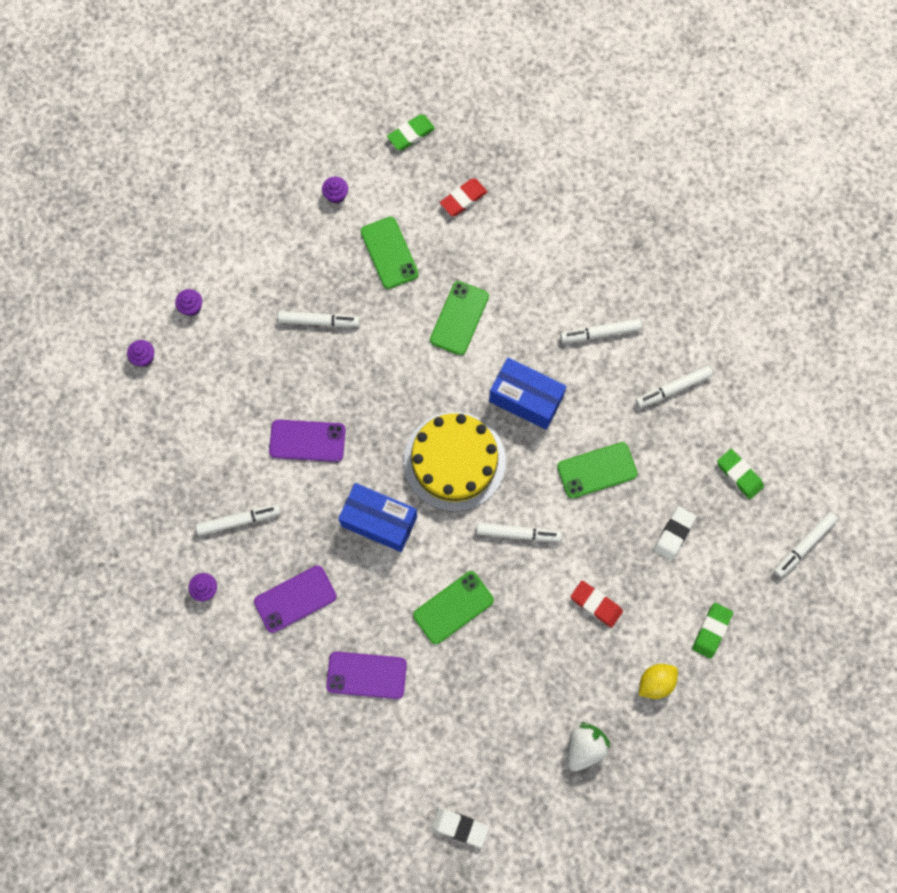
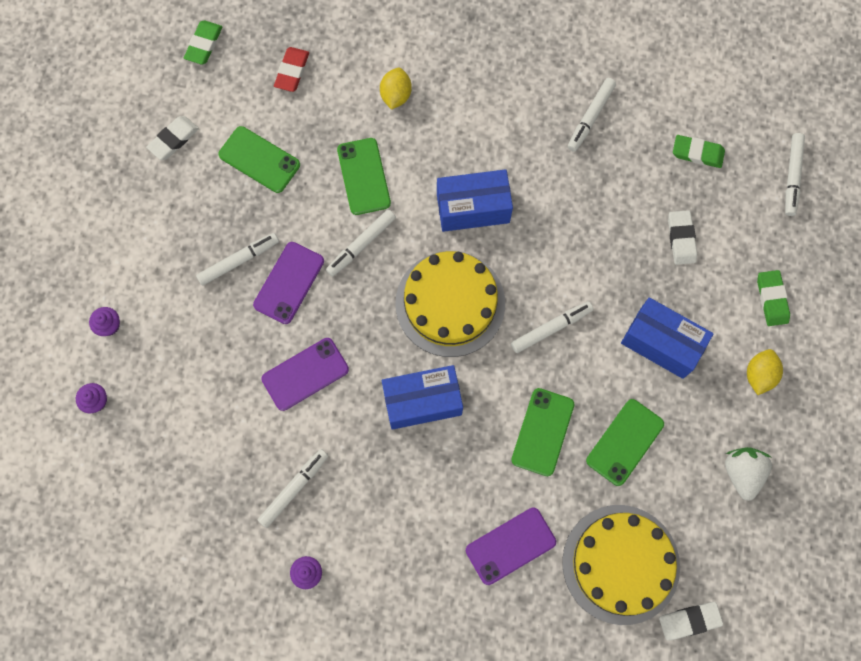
camera: 35 degrees left, 0 degrees up
(295, 599) = (397, 523): purple phone -> purple phone (289, 283)
(336, 195) = (173, 139): purple cupcake -> white eraser
(439, 747) = (620, 564): none -> yellow cake
(530, 270) = (396, 95): none -> yellow lemon
(596, 604) = (661, 343): red eraser -> blue box
(597, 470) = (578, 228): green phone -> green phone (625, 442)
(600, 333) = (495, 110): white marker -> white marker (361, 245)

